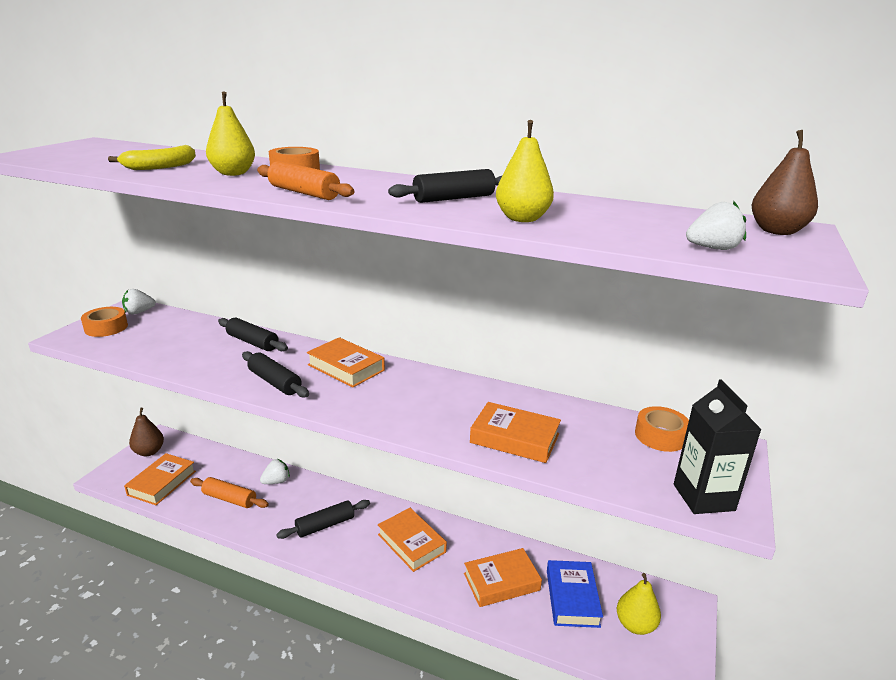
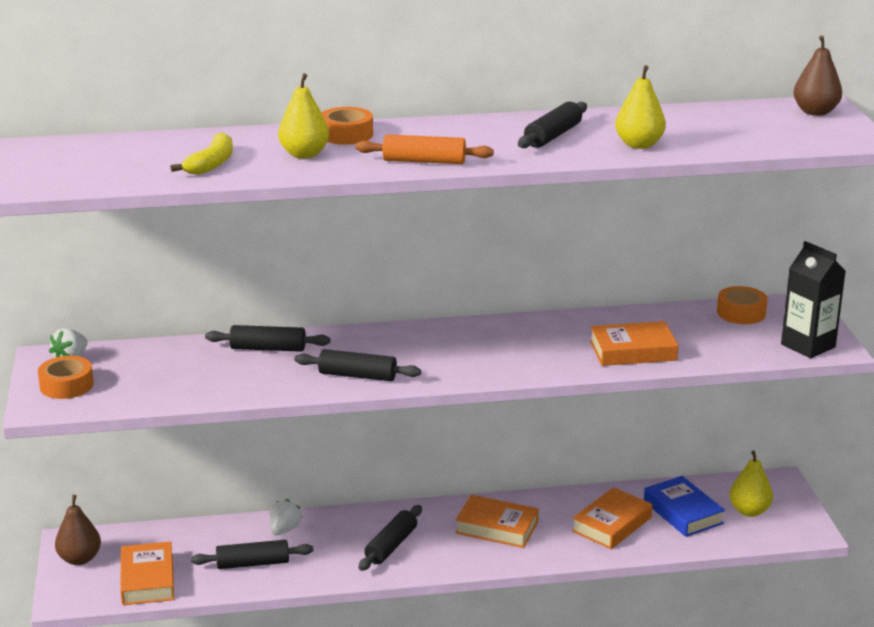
camera: 30 degrees left, 0 degrees up
(229, 499) = (253, 563): orange rolling pin -> black rolling pin
(346, 368) = (405, 342): orange book -> none
(713, 248) = (794, 140): white strawberry -> none

